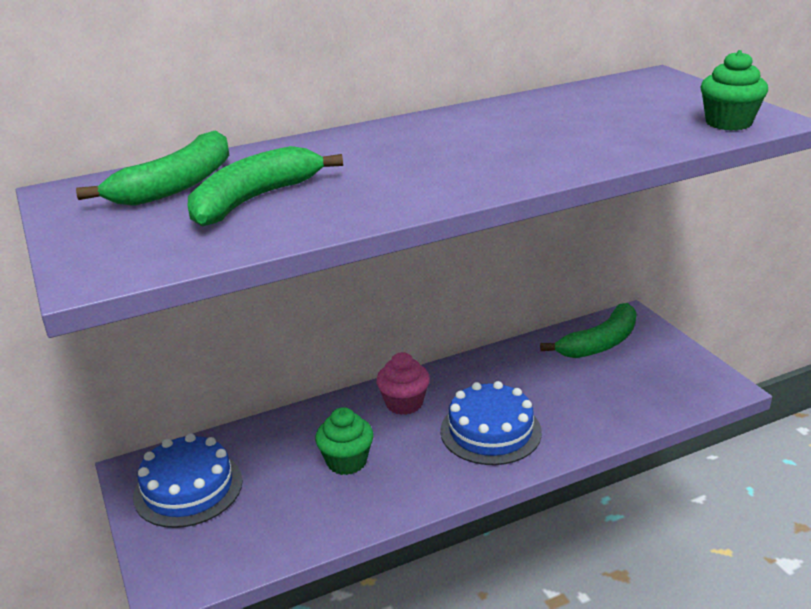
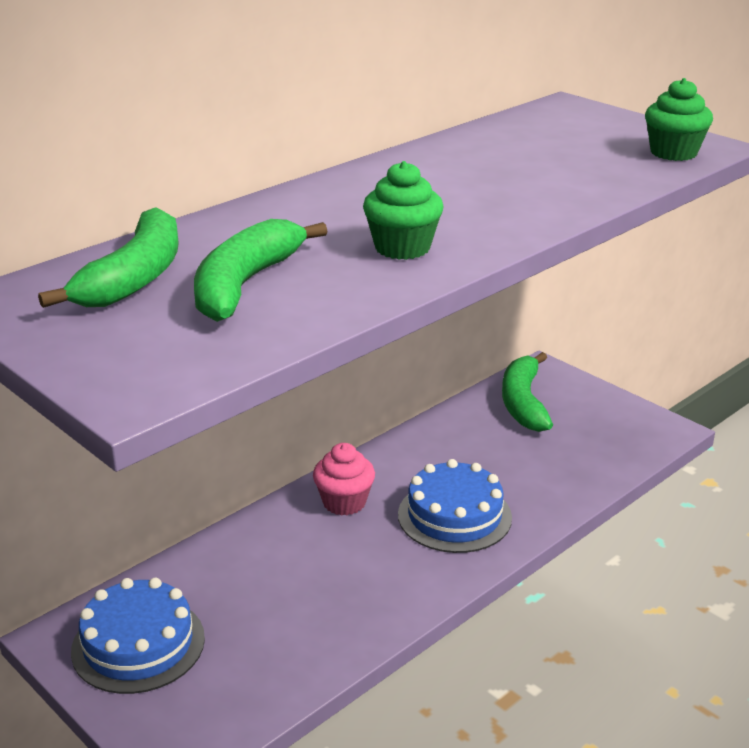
camera: 20 degrees left, 0 degrees up
(346, 461) = (312, 578): green cupcake -> green cupcake (402, 248)
(600, 343) = (523, 402): green banana -> green banana turned 150 degrees clockwise

